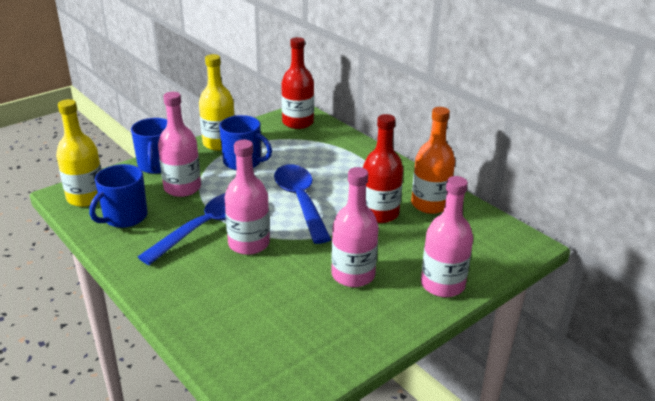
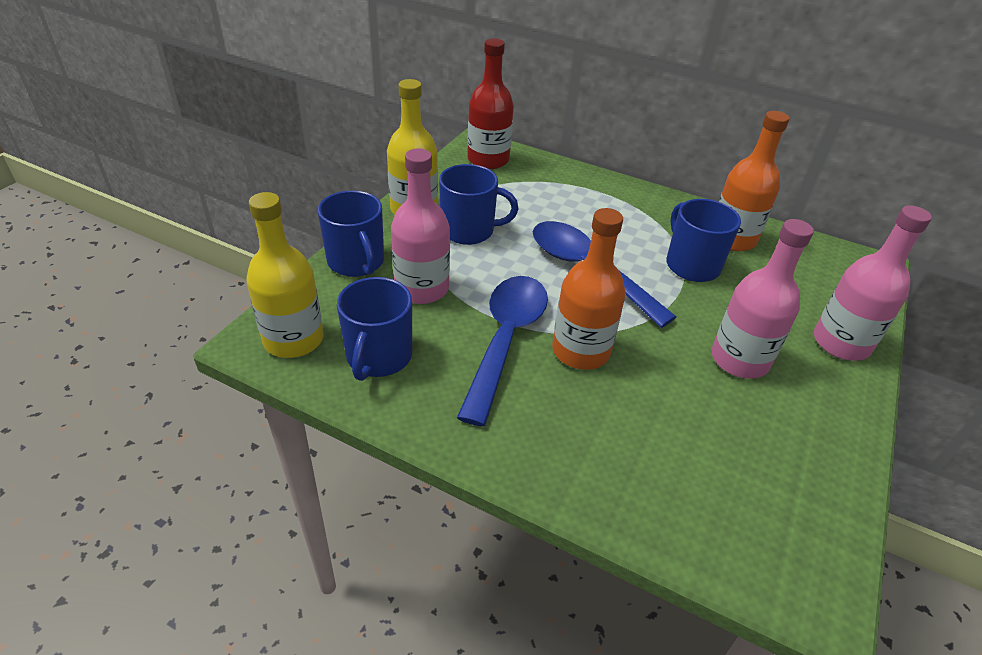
camera: 25 degrees left, 10 degrees up
(249, 244) = (580, 351): pink bottle -> orange bottle
(379, 213) = (691, 265): red bottle -> blue mug

